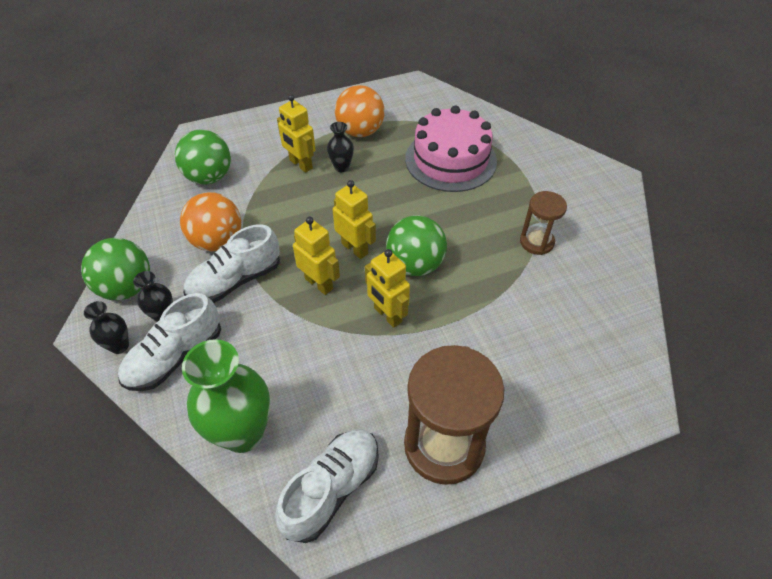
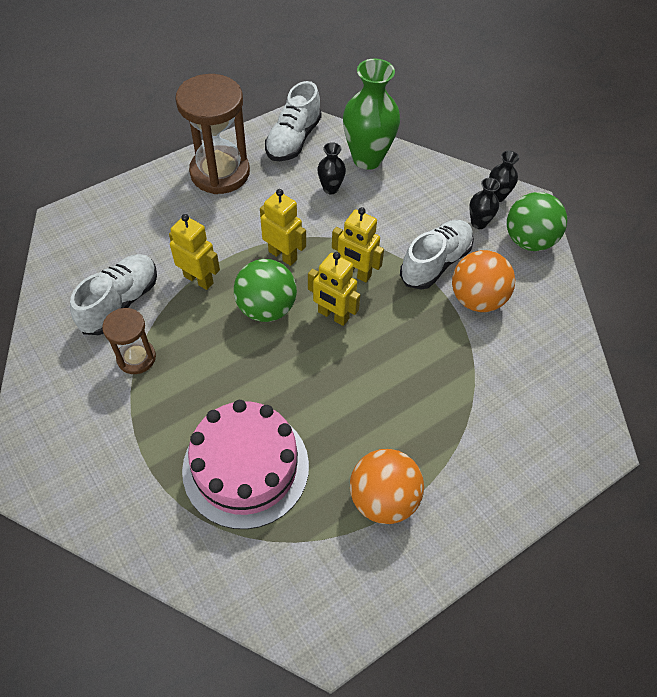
camera: 165 degrees right, 5 degrees up
(175, 357) = (447, 196): white shoe -> white shoe (120, 303)
(209, 177) = (538, 378): green ball -> none
(300, 164) = (439, 419): yellow robot -> yellow robot (199, 279)
(341, 167) = (386, 425): black vase -> black vase (330, 188)

